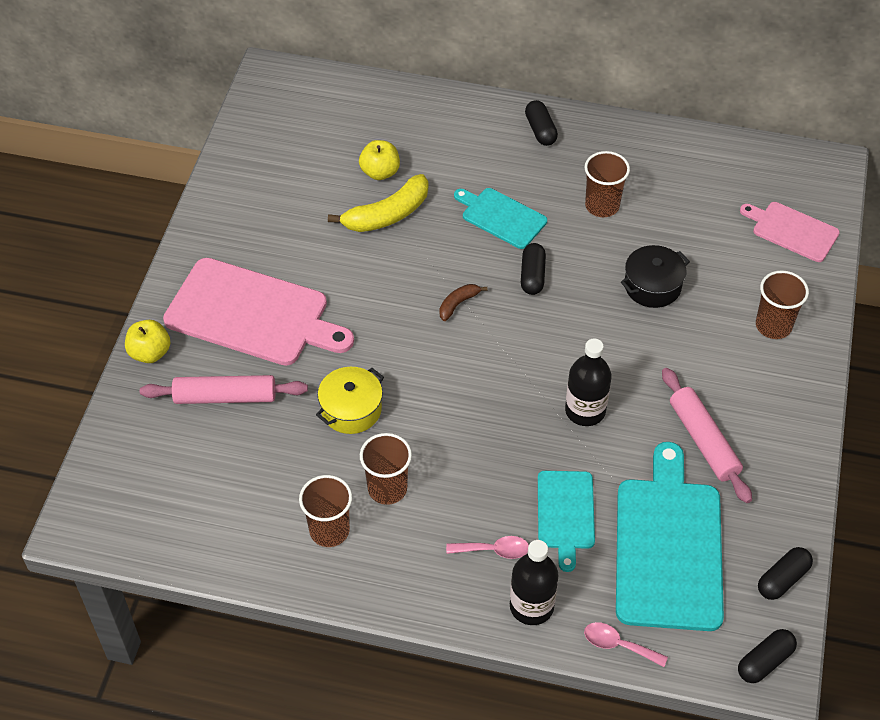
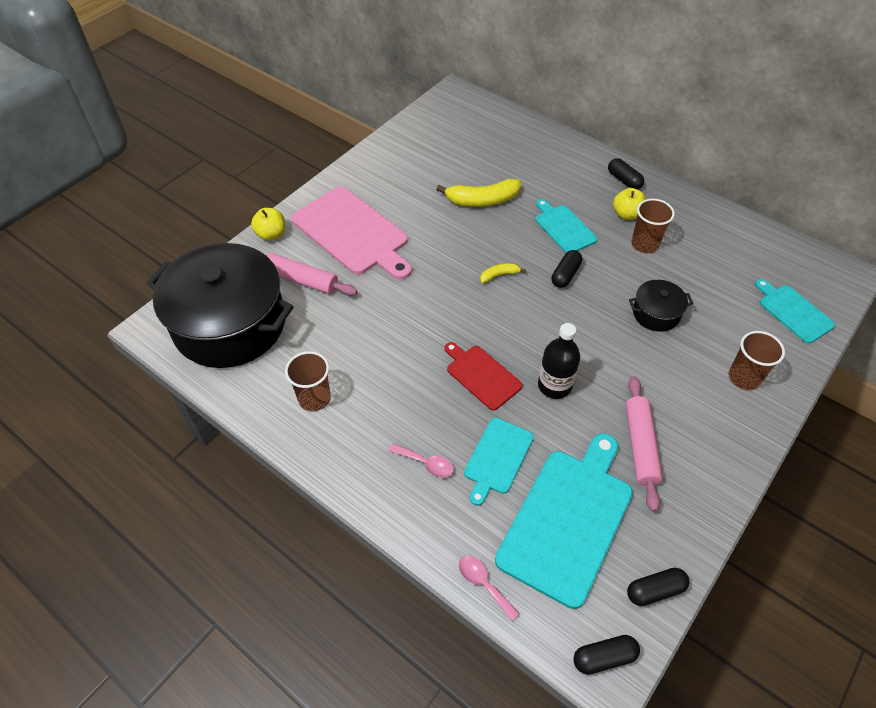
camera: 25 degrees right, 0 degrees up
(172, 484) = (230, 324): none -> black pot
(351, 409) = (381, 320): yellow pot -> none
(380, 172) = (493, 172): yellow apple -> yellow apple (626, 214)
(387, 488) = (373, 385): brown cup -> none
(458, 304) = (499, 275): brown banana -> yellow banana
(501, 430) = (481, 375): none -> red cutting board
(531, 606) = (430, 520): black bottle -> none
(540, 130) = (624, 180): black capsule -> black capsule turned 45 degrees counterclockwise
(792, 231) = (793, 312): pink cutting board -> turquoise cutting board

